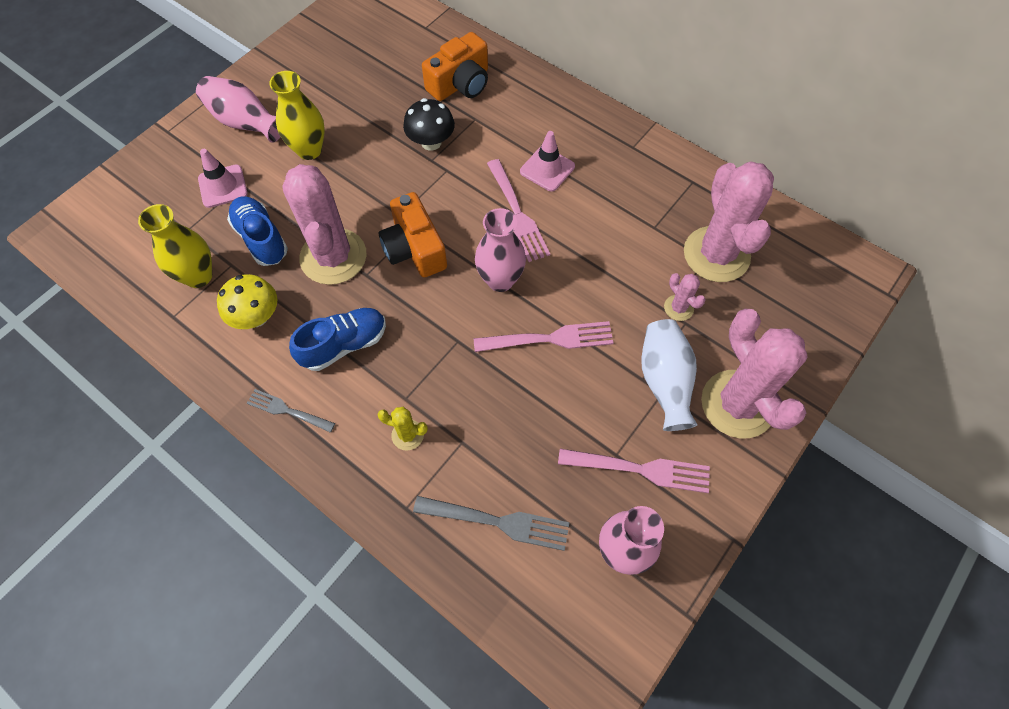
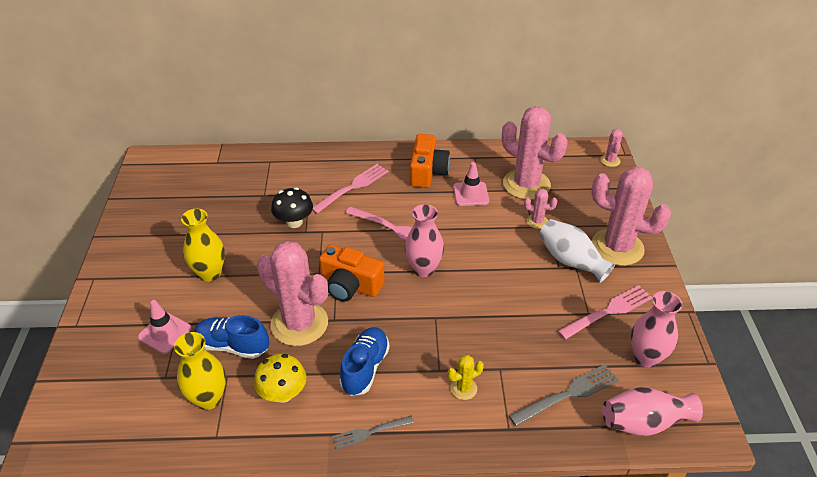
camera: 40 degrees left, 20 degrees down
(245, 122) = (138, 285): pink vase -> pink vase (644, 423)
(460, 84) = (277, 180): orange camera -> orange camera (427, 172)
(547, 169) = (385, 196): pink traffic cone -> pink traffic cone (471, 194)
(548, 339) = (486, 281): pink fork -> pink fork (352, 188)
(857, 290) = (610, 161): none -> pink cactus

